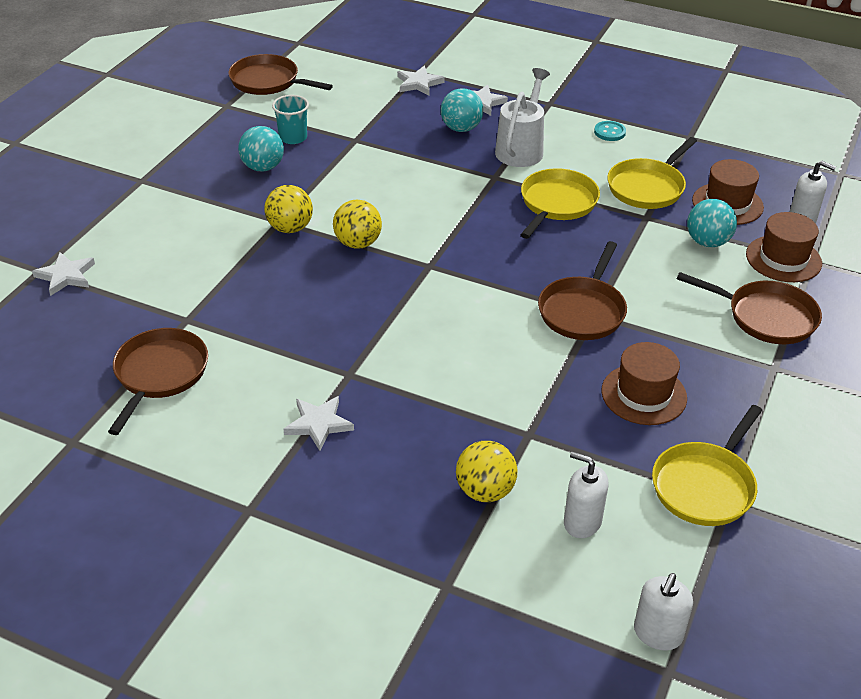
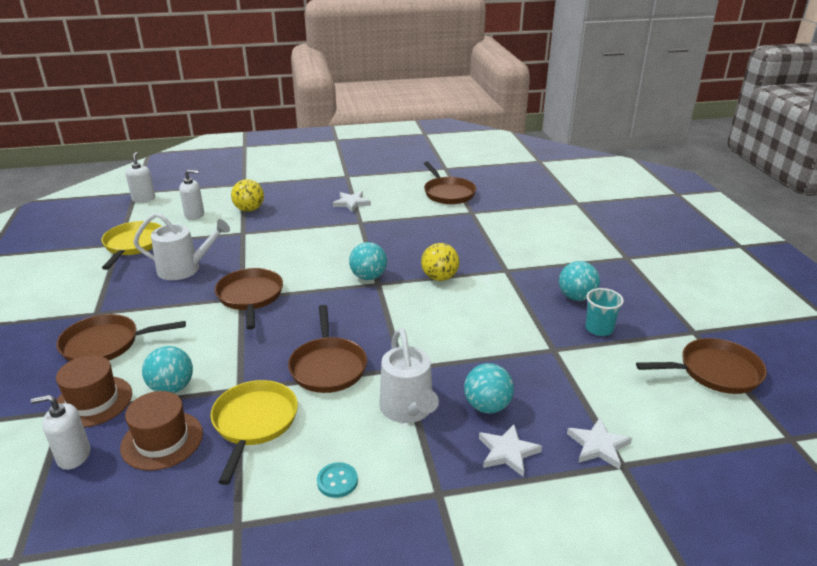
camera: 145 degrees right, 10 degrees down
(66, 276) = (560, 205): white star -> none
(290, 228) = (493, 269): yellow ball -> none
(430, 278) = (368, 277): none -> turquoise ball
(557, 204) = (328, 366): yellow pan -> brown pan
(644, 394) = (185, 269): brown hat -> white watering can

